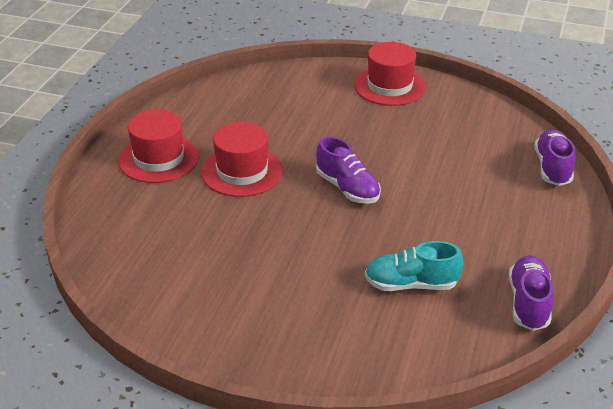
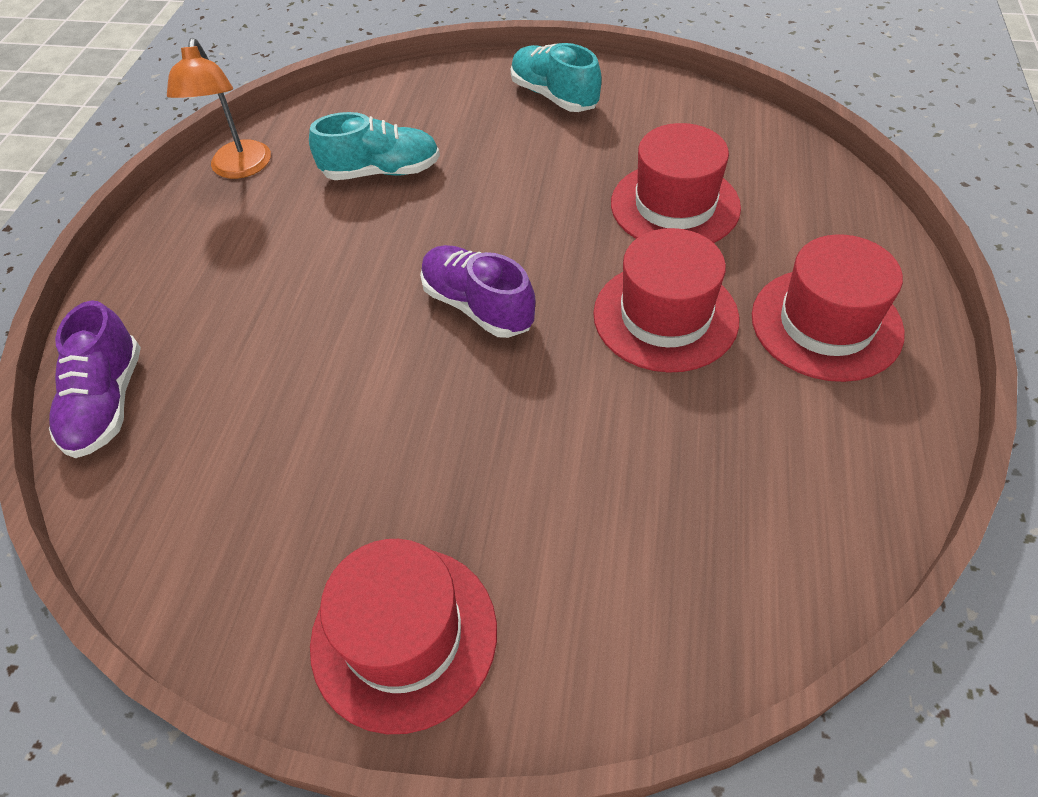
camera: 175 degrees right, 15 degrees up
(204, 230) = (675, 205): none -> red hat
(258, 337) = (554, 96): none -> turquoise shoe
(528, 303) = (239, 169): purple shoe -> orange lamp

